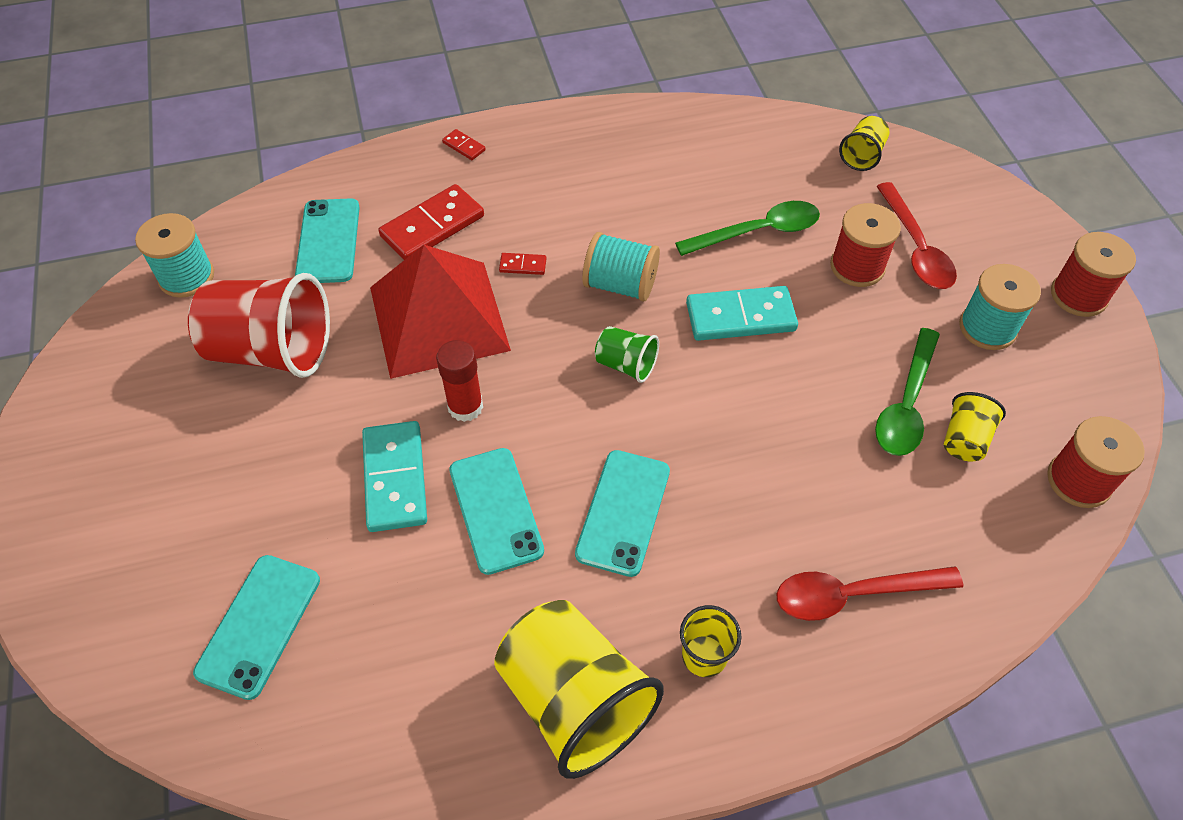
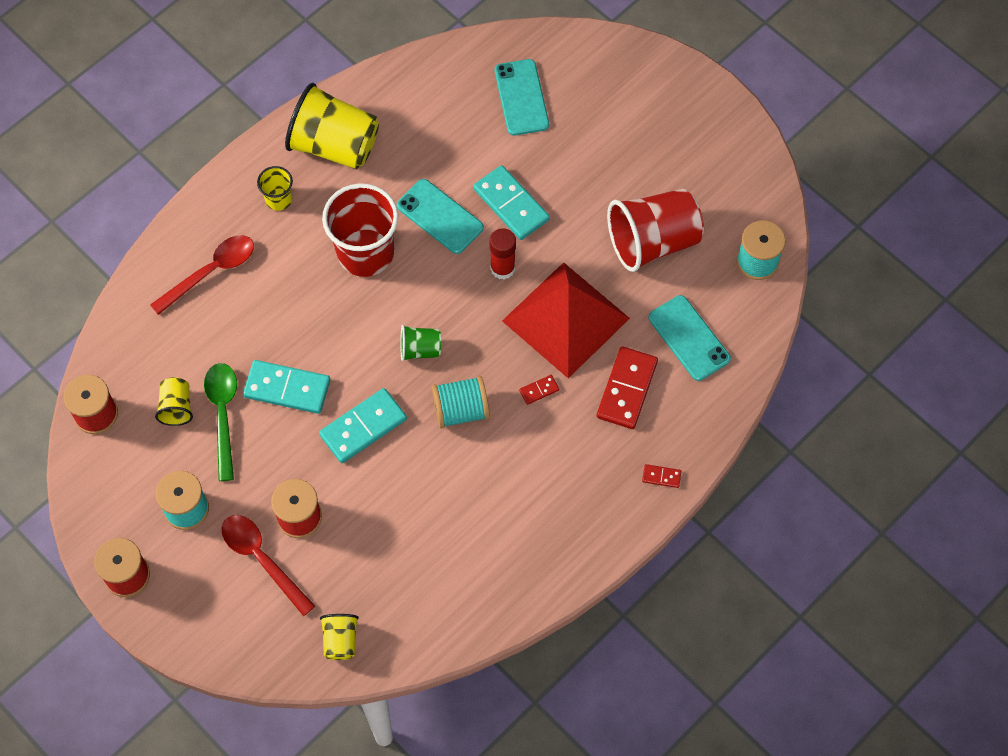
camera: 150 degrees right, 10 degrees up
(623, 512) = (365, 252): turquoise phone -> red cup
(758, 232) = (387, 512): green spoon -> none
(811, 397) = (287, 388): none -> turquoise domino

